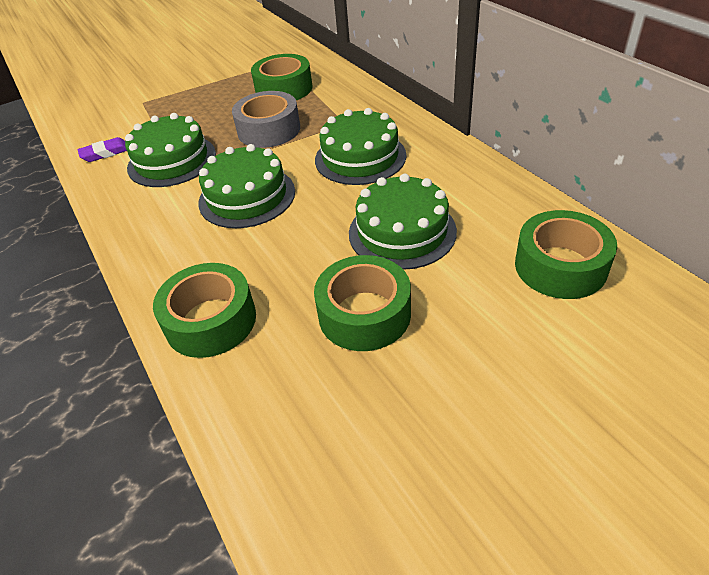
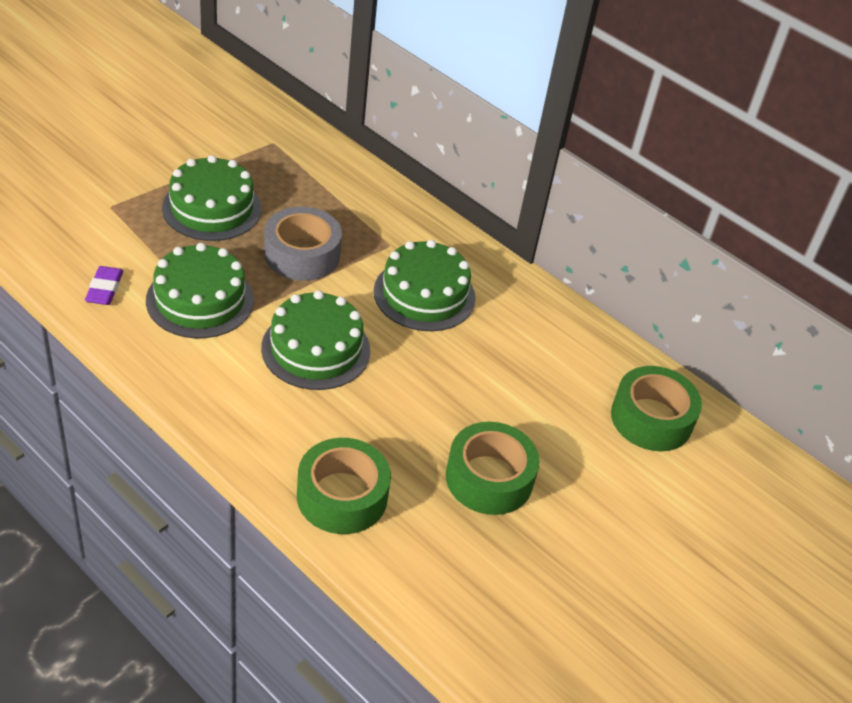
camera: 25 degrees left, 0 degrees up
(105, 153) = (104, 289): purple eraser -> purple eraser turned 45 degrees counterclockwise
(284, 89) = (294, 189): green tape -> none
(402, 232) = (497, 387): green cake -> green cake (212, 208)

